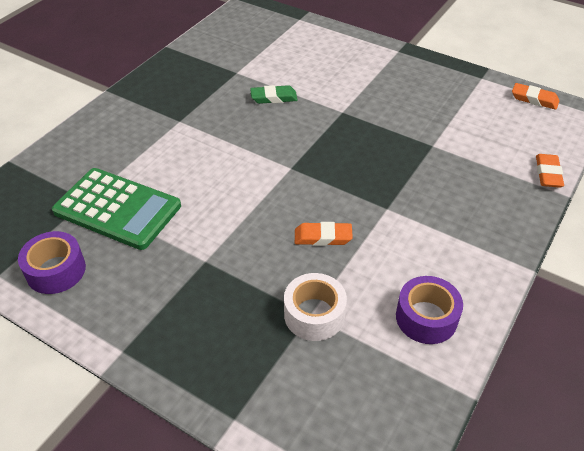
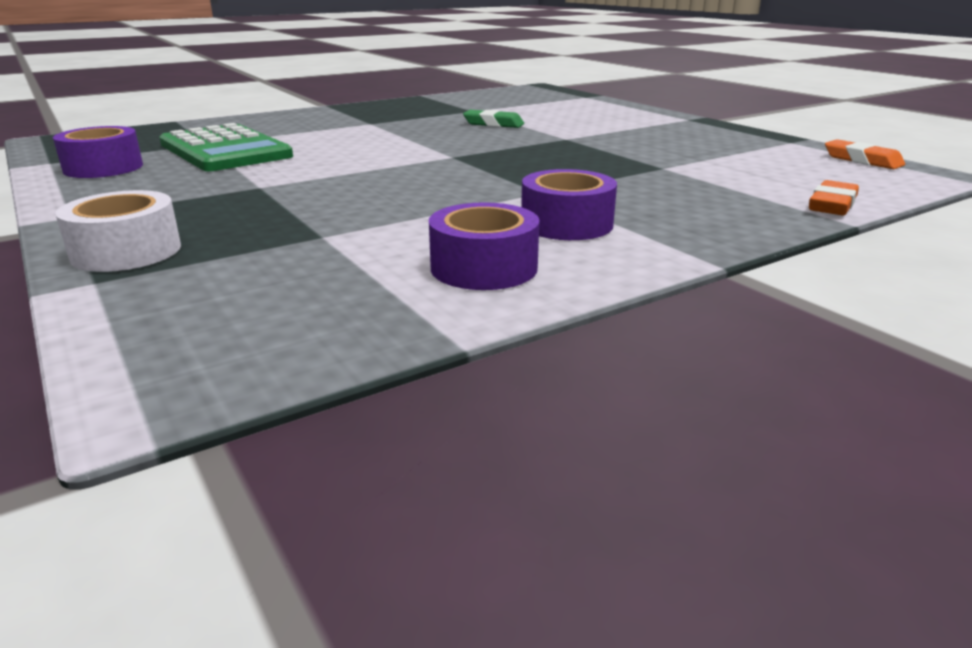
camera: 25 degrees right, 20 degrees down
(314, 314) = (327, 236): white tape -> white tape (126, 251)
(323, 237) = (424, 195): orange eraser -> none
(431, 248) = (566, 224): none -> purple tape

